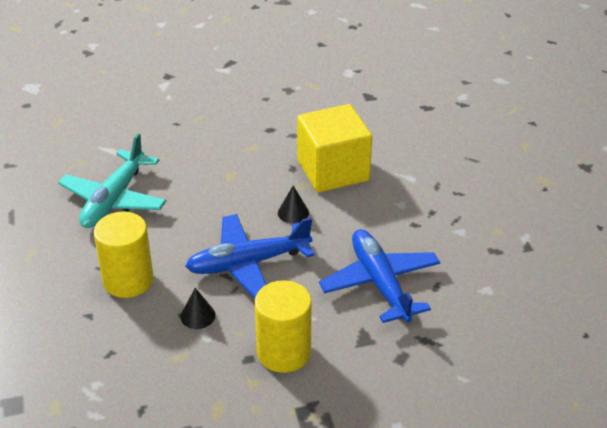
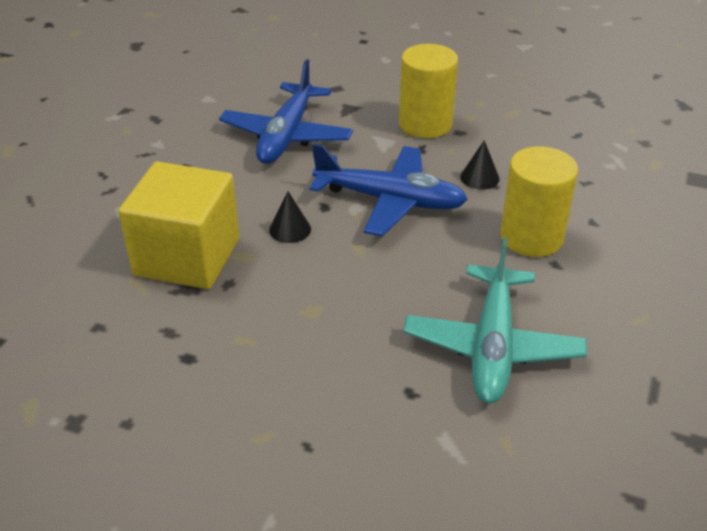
camera: 145 degrees left, 0 degrees up
(114, 200) = (492, 346): turquoise plane -> turquoise plane turned 135 degrees clockwise

